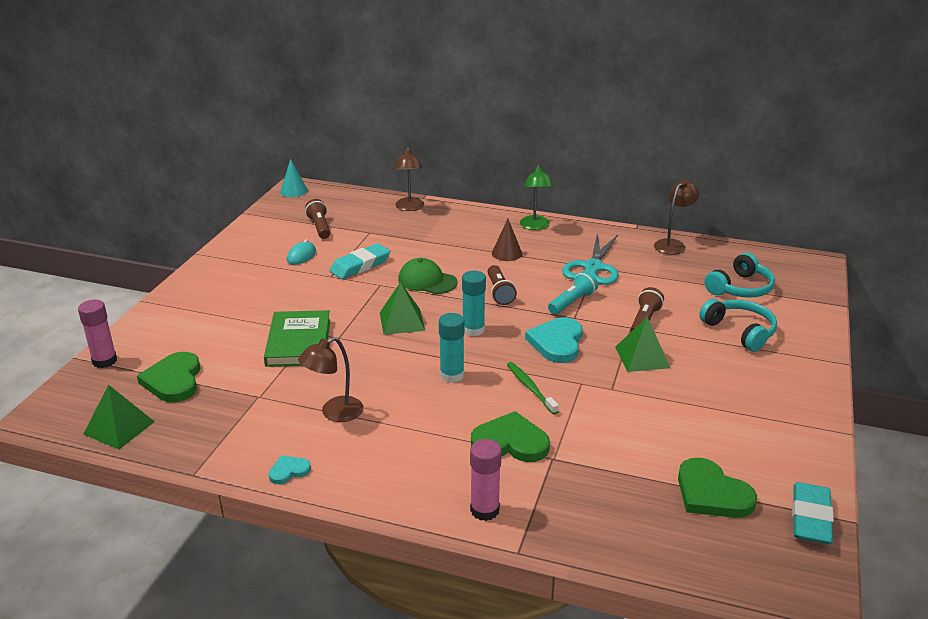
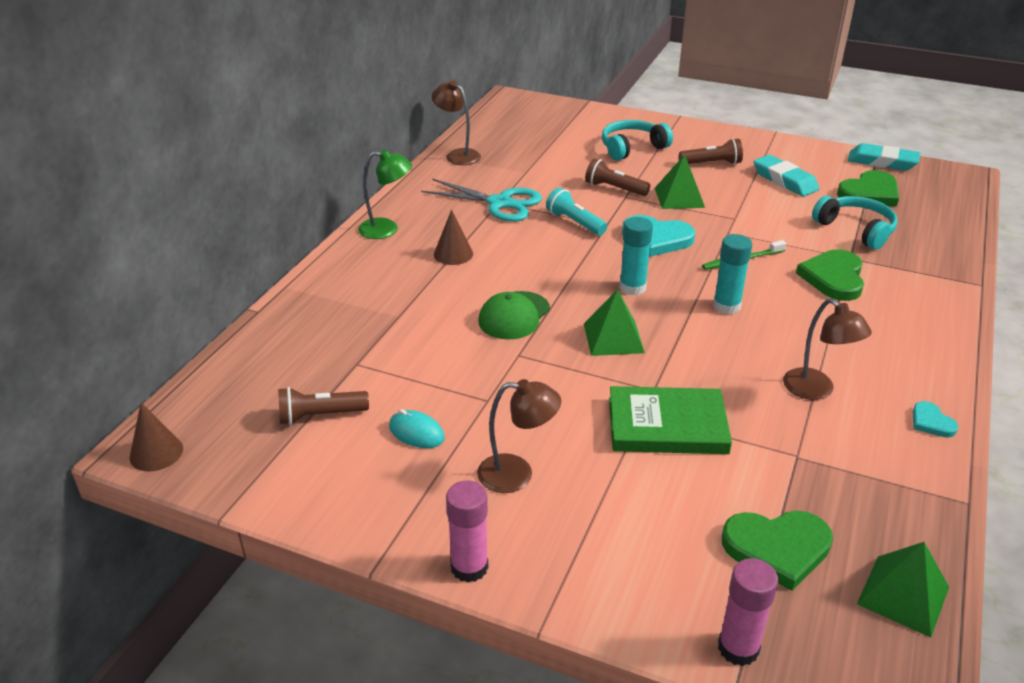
camera: 85 degrees left, 5 degrees up
(294, 191) = (156, 453): turquoise cone -> brown cone
(360, 265) = (461, 372): turquoise eraser -> turquoise eraser (784, 180)
(409, 208) = (287, 324): brown lamp -> brown lamp (517, 474)
(484, 510) = (937, 298): pink glue stick -> pink glue stick (469, 567)
(499, 292) = (549, 265): brown flashlight -> brown flashlight (712, 163)
(740, 288) = (554, 136): turquoise headphones -> turquoise headphones (855, 230)

